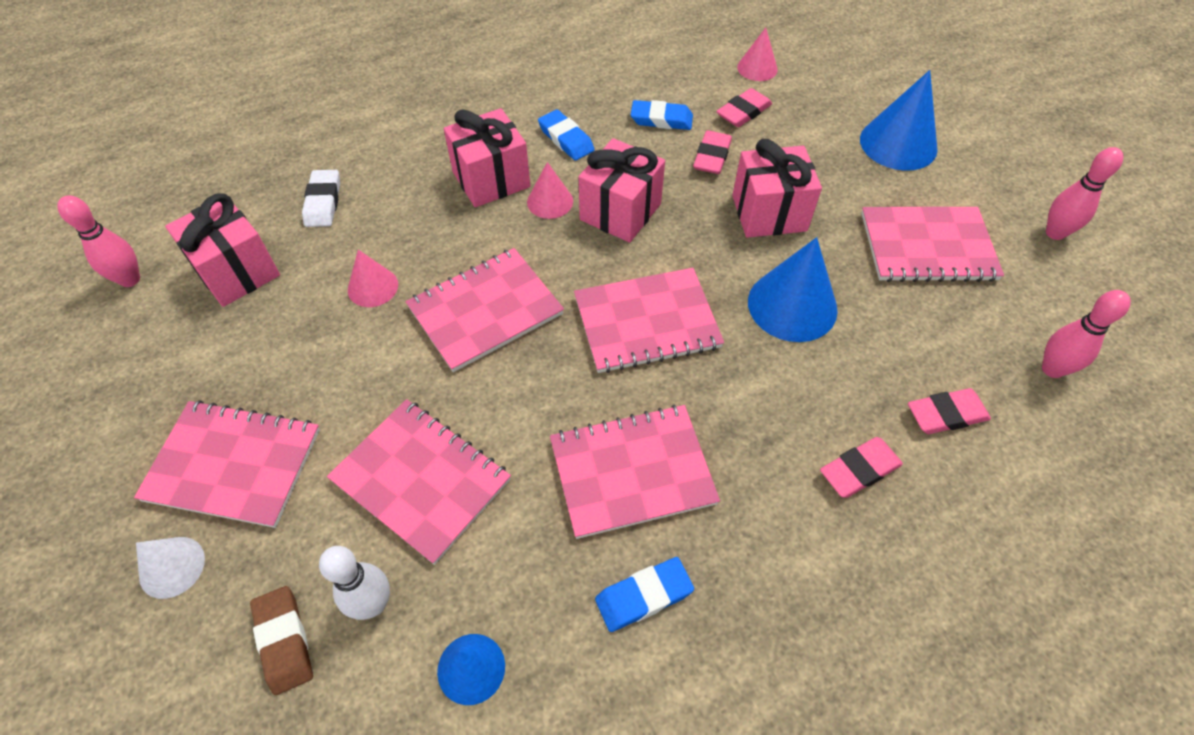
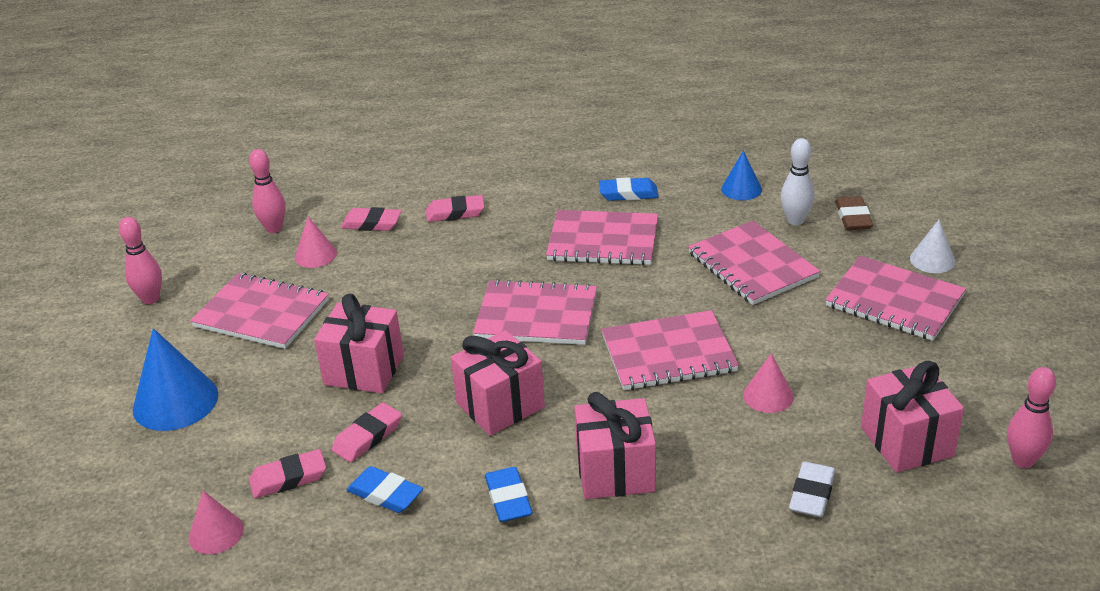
camera: 155 degrees left, 20 degrees down
(550, 201) = (564, 432): pink cone -> pink cone (315, 255)
(792, 305) = (412, 301): blue cone -> none

